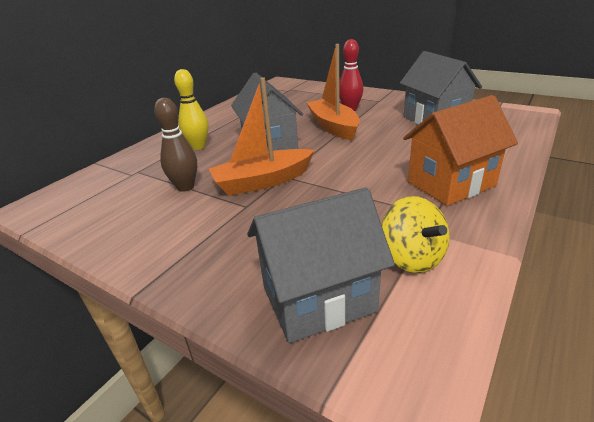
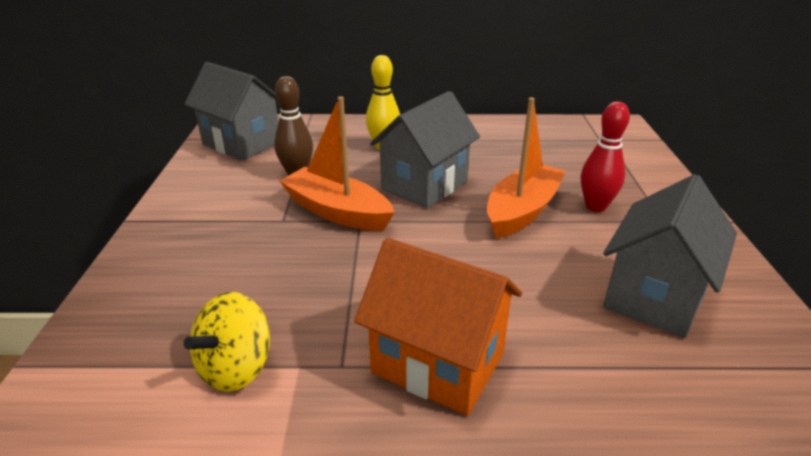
camera: 55 degrees right, 0 degrees up
(318, 299) = (143, 320): grey house -> grey house (241, 143)

